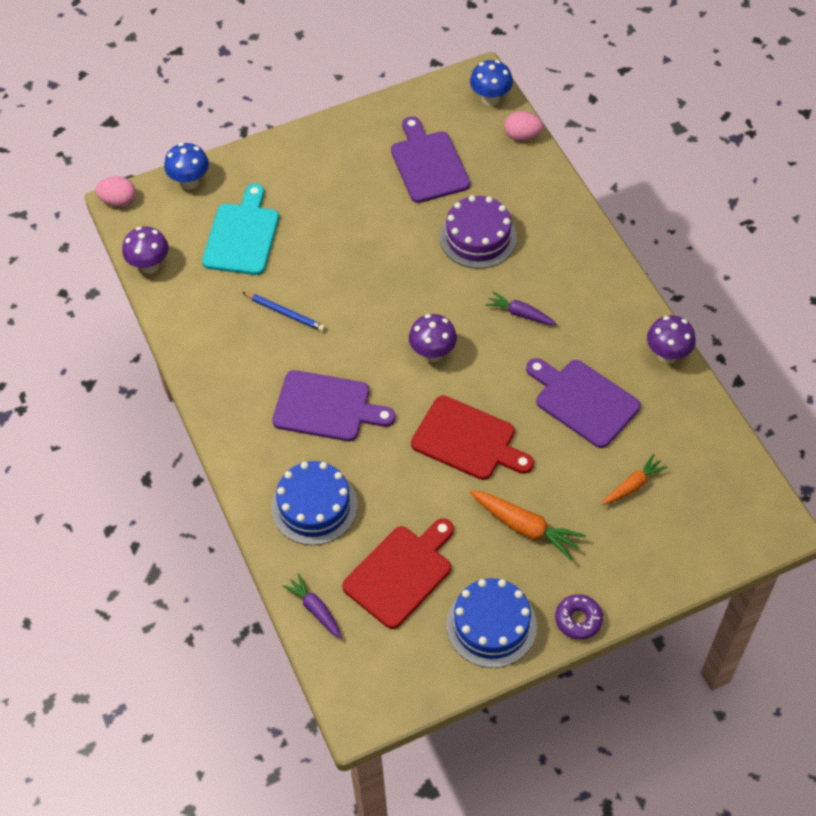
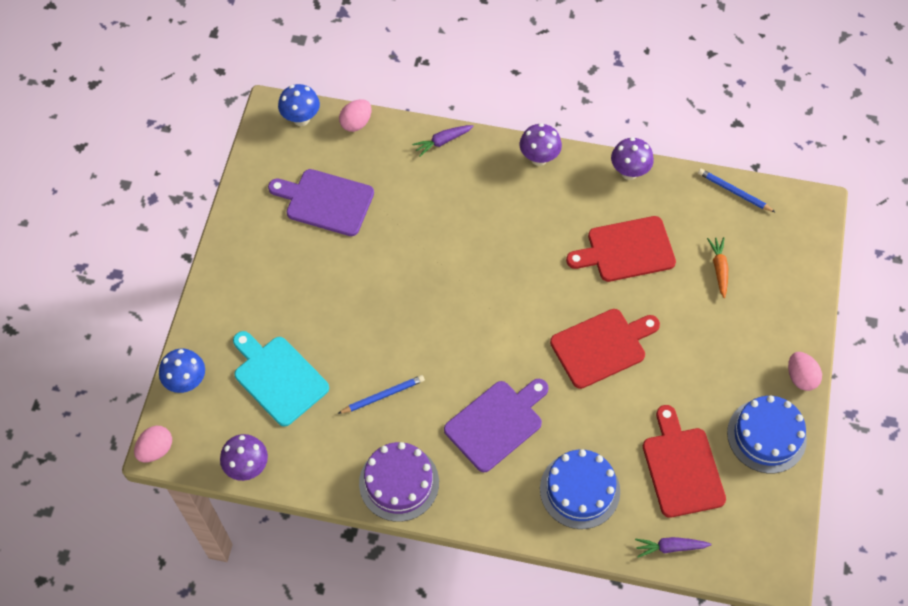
camera: 55 degrees left, 5 degrees up
(432, 353) = (506, 318): purple mushroom -> purple mushroom (539, 158)
(478, 237) = (425, 216): purple cake -> purple cake (399, 482)
(520, 314) = (518, 237): purple carrot -> purple carrot (443, 141)
(525, 527) = (703, 359): orange carrot -> none
(578, 619) = (800, 377): purple donut -> pink egg
(583, 401) = (626, 250): purple cutting board -> red cutting board
(728, 450) = (734, 192): none -> blue pencil

